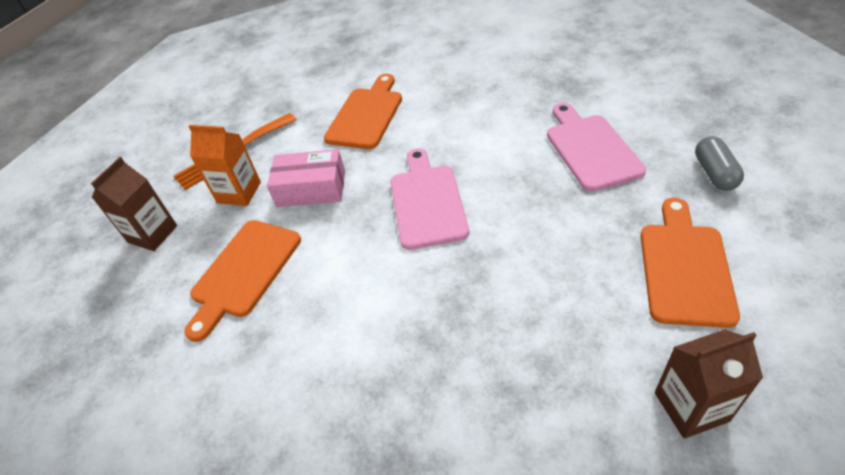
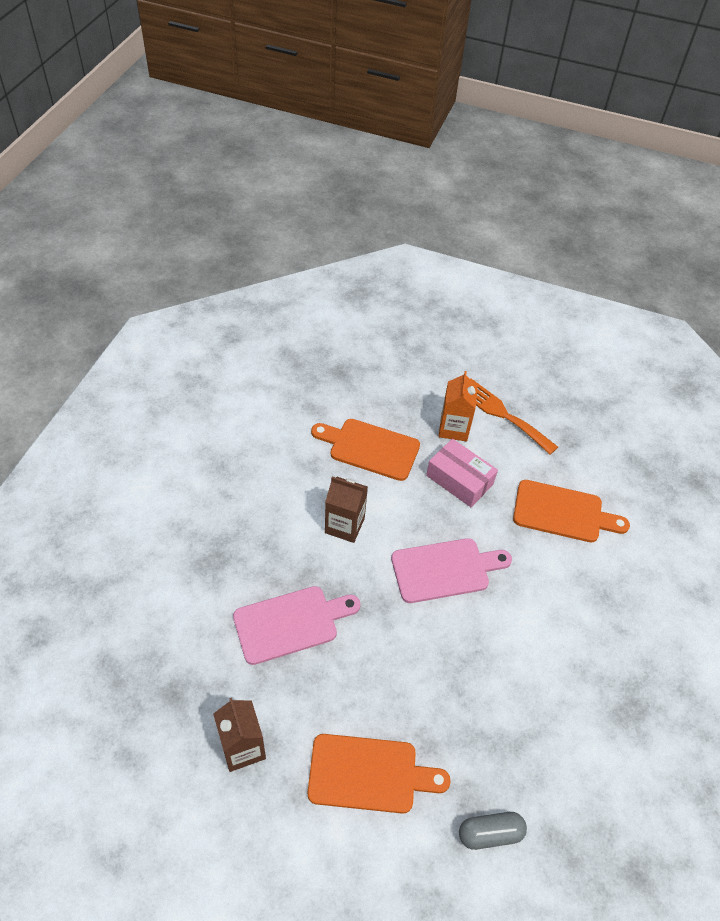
camera: 75 degrees right, 5 degrees up
(152, 234) = (408, 381): brown carton -> brown carton (344, 525)
(311, 188) = (459, 480): pink box -> pink box turned 45 degrees counterclockwise
(590, 149) = (522, 717): pink cutting board -> pink cutting board (291, 623)

